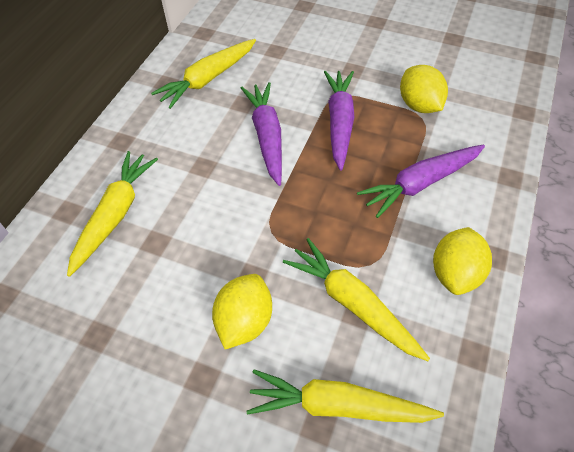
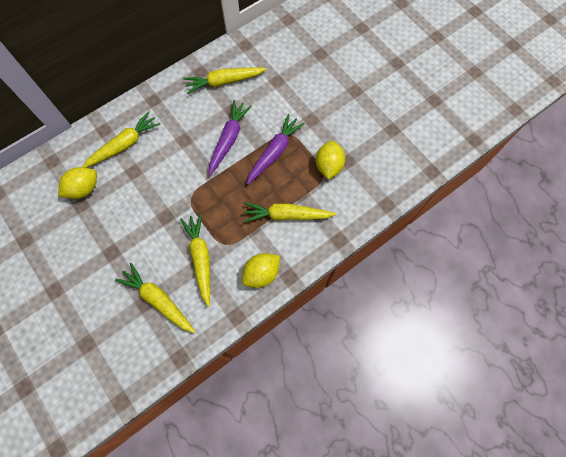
camera: 30 degrees right, 15 degrees up
(244, 321) = (146, 237): yellow lemon -> yellow lemon (84, 189)
(420, 184) = (286, 215): purple carrot -> yellow carrot

